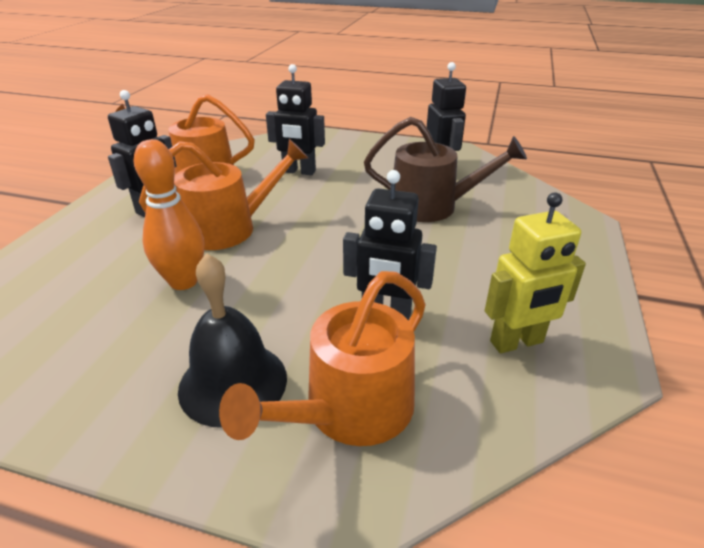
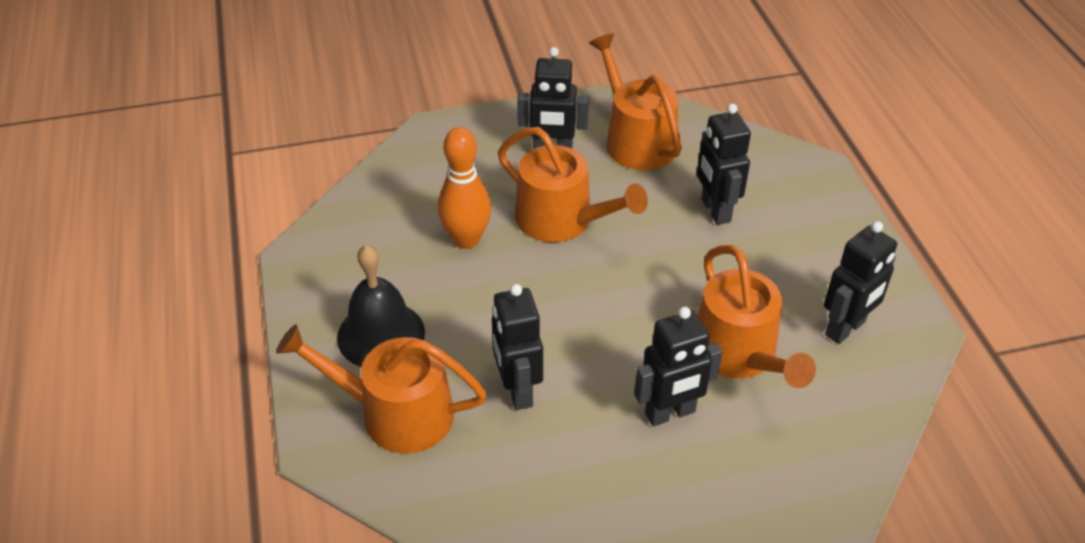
camera: 60 degrees right, 10 degrees up
(431, 206) = (739, 354): brown watering can -> orange watering can
(465, 249) = (670, 413): none -> black robot
(517, 342) = (543, 498): yellow robot -> none

